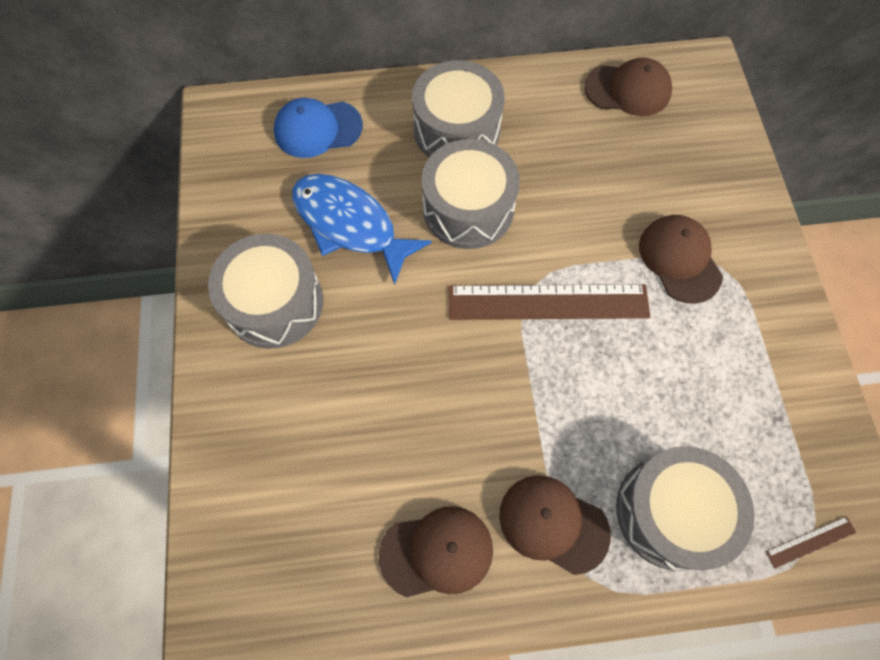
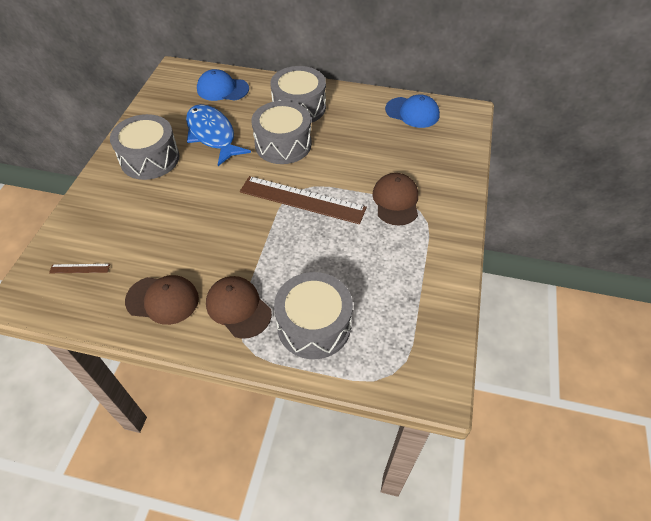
camera: 20 degrees right, 15 degrees down
(628, 90) = (412, 112): brown cap -> blue cap
(810, 542) = (396, 371): brown ruler -> brown ruler (80, 268)

